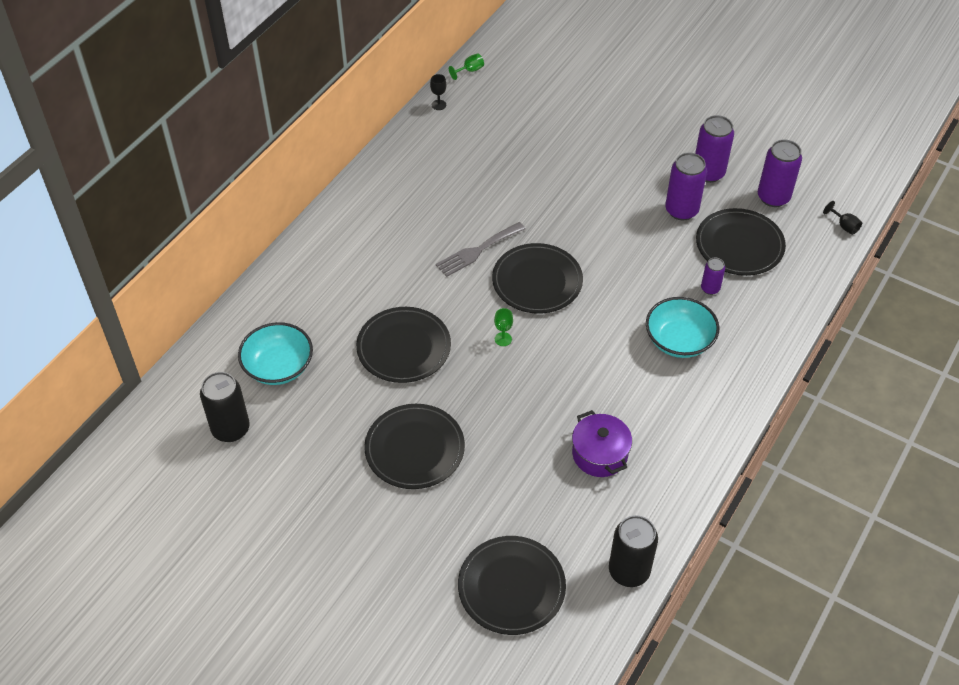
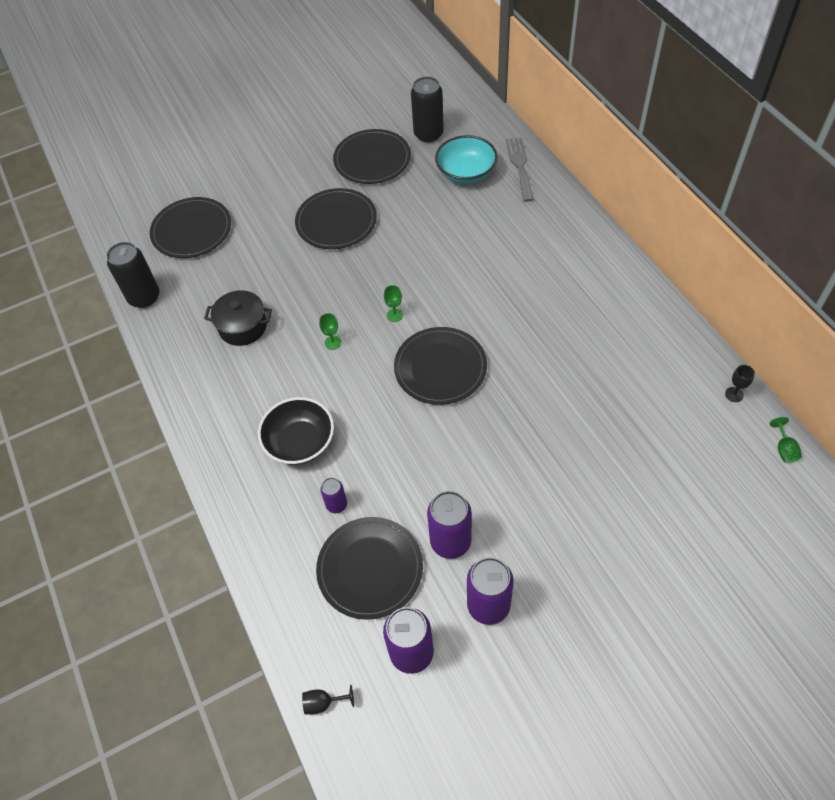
camera: 125 degrees right, 5 degrees up
(403, 347) = (432, 249): black plate -> black plate (372, 159)
(477, 251) = (505, 340): grey fork -> grey fork (520, 166)
(566, 370) = (332, 342): none -> green goblet
(600, 454) = (243, 327): purple pot -> black pot
(679, 340) = (300, 442): turquoise bowl -> black bowl

